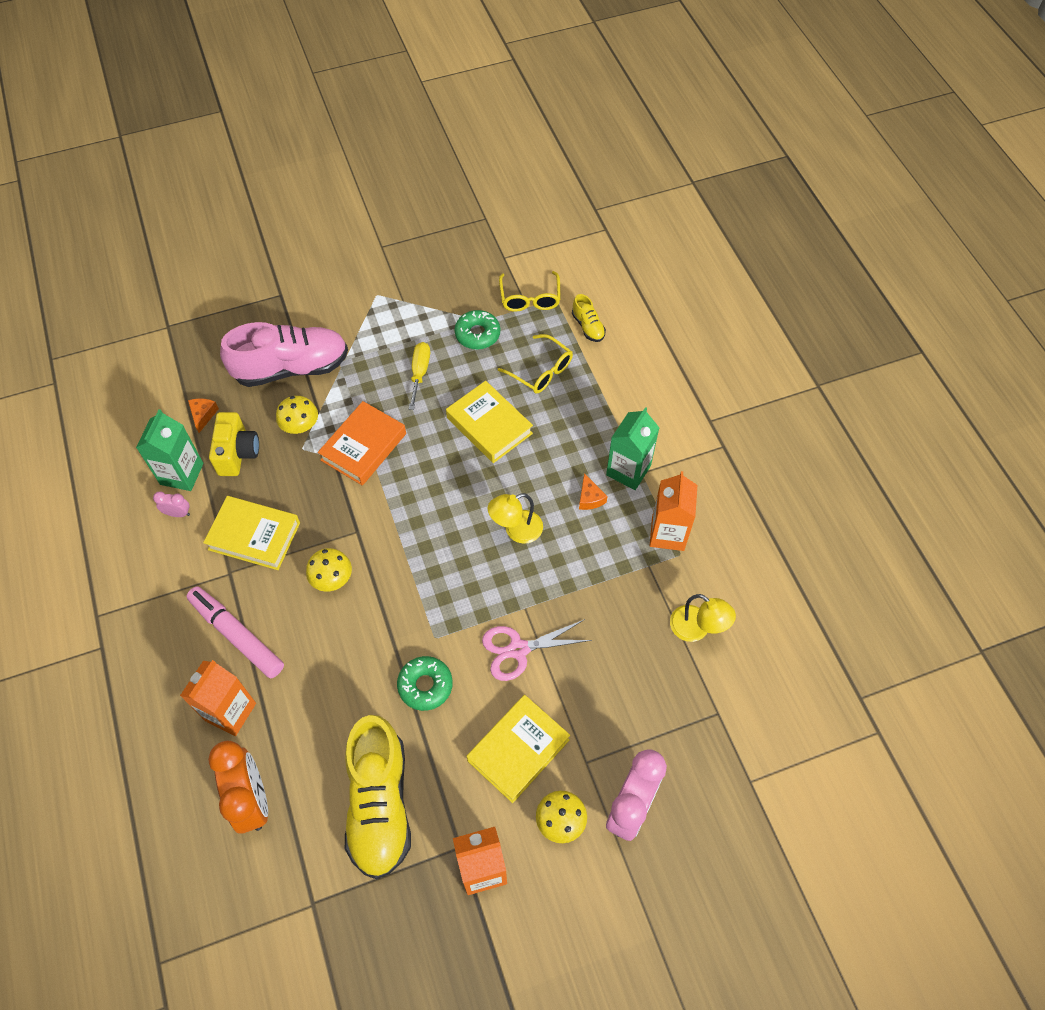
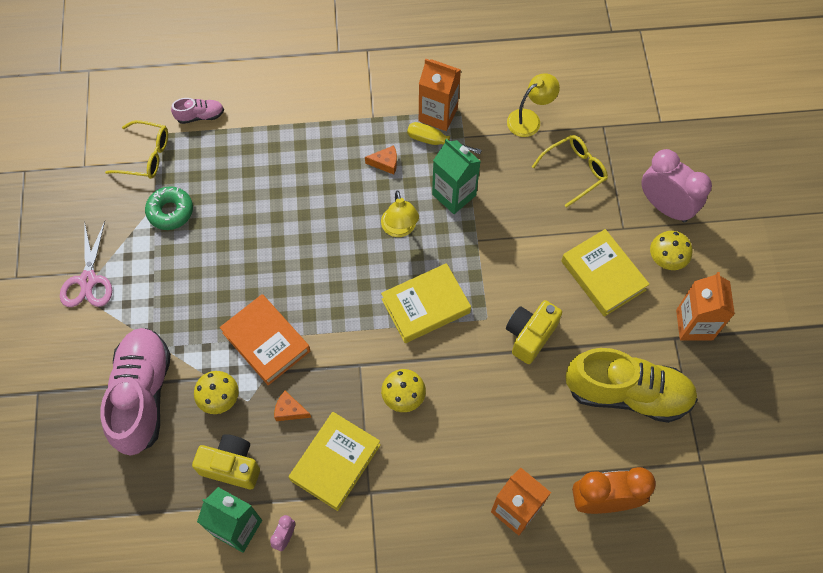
camera: 75 degrees left, 5 degrees up
(203, 415) = (170, 496): orange cheese -> orange cheese (290, 410)
(237, 635) = (439, 493): pink marker -> none
(420, 373) = (197, 273): yellow screwdriver -> yellow screwdriver (434, 141)
(425, 685) = (530, 335): green donut -> yellow camera
(489, 425) = (281, 225): yellow book -> yellow book (425, 306)
(518, 649) = (515, 254): pink scissors -> pink scissors (88, 280)
(540, 371) = (235, 167): yellow glasses -> yellow glasses (574, 171)
(588, 327) = (200, 116): yellow shoe -> pink shoe
(628, 470) = (367, 126): green carton -> green carton (454, 195)

